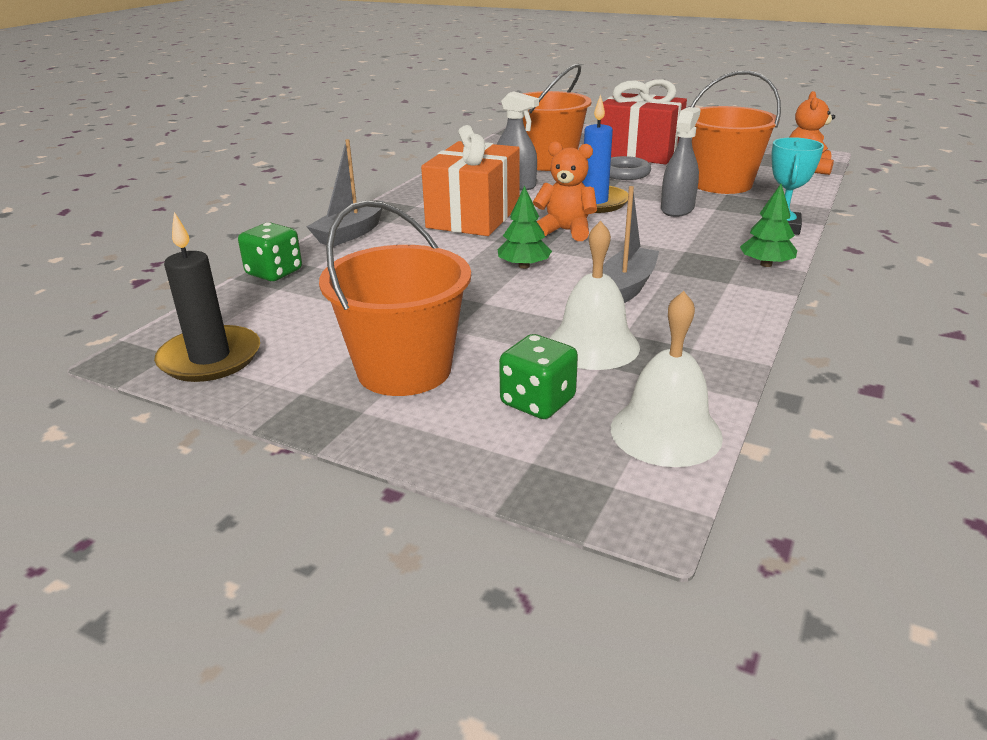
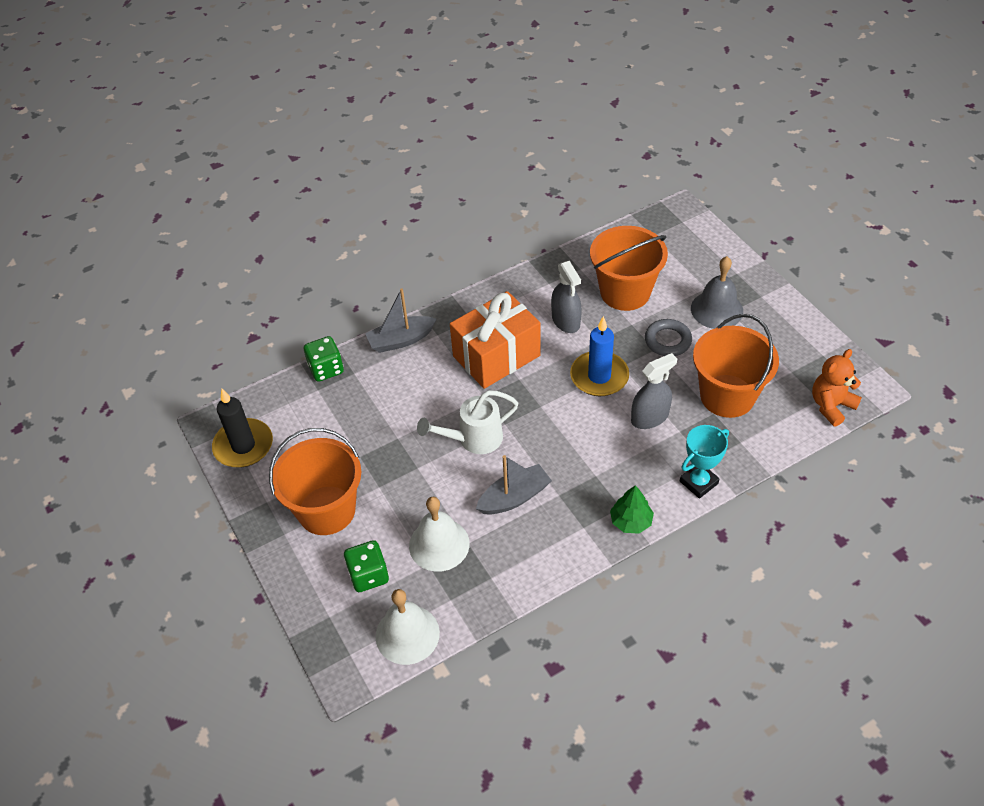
camera: 35 degrees right, 20 degrees up
(524, 266) = (474, 439): green tree -> white watering can
(565, 231) = (540, 408): orange teddy bear -> none
(639, 153) = (717, 309): red gift -> grey bell

